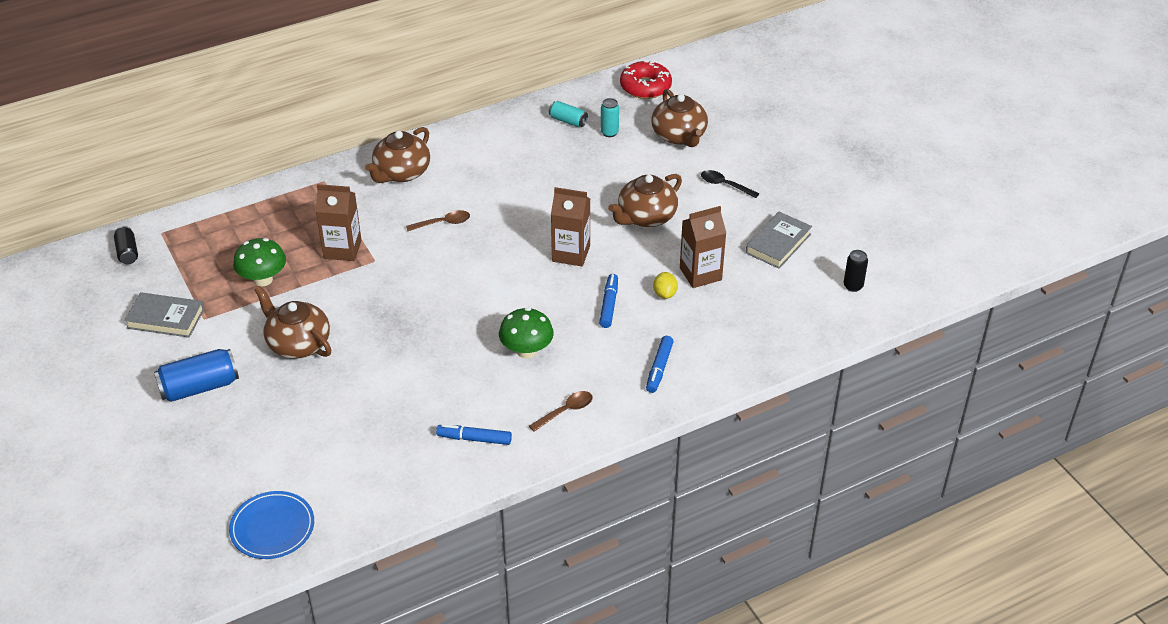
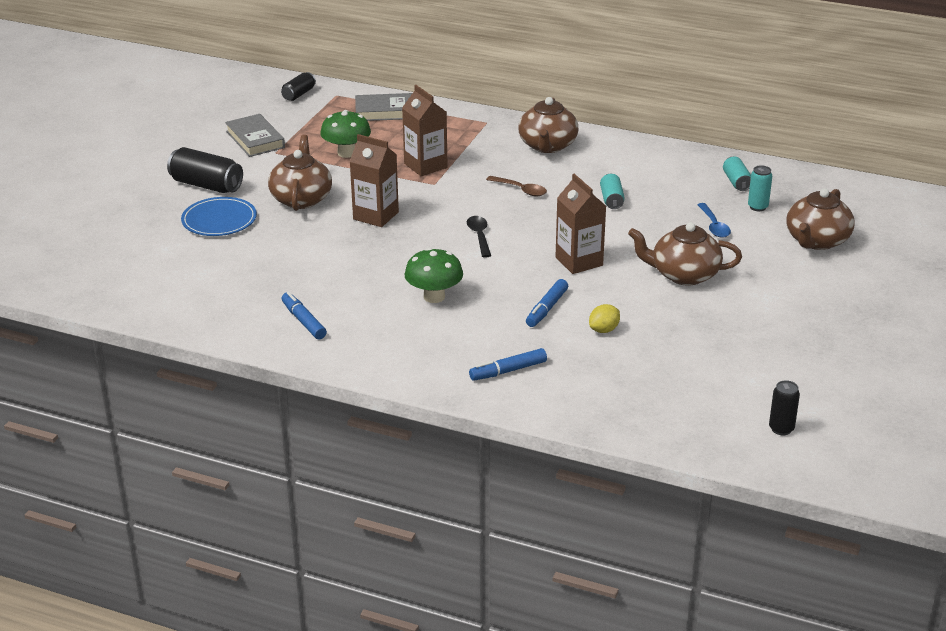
camera: 50 degrees right, 10 degrees down
(199, 387) = (206, 185): blue can -> black can
(272, 527) = (106, 282): blue plate -> blue plate (219, 220)
(401, 173) = (547, 146): brown teapot -> brown teapot turned 75 degrees counterclockwise
(514, 189) = (611, 199): none -> turquoise can
(565, 411) = (392, 348): brown spoon -> none
(607, 166) = (714, 226): none -> blue spoon
(609, 305) = (547, 309): blue marker -> blue marker turned 150 degrees clockwise
(645, 86) = (849, 195): red donut -> none
(700, 274) = (658, 336): brown carton -> brown carton (376, 216)
(725, 185) = (795, 294): black spoon -> black spoon (479, 236)
(778, 243) = (767, 359): grey book -> grey book (385, 111)

